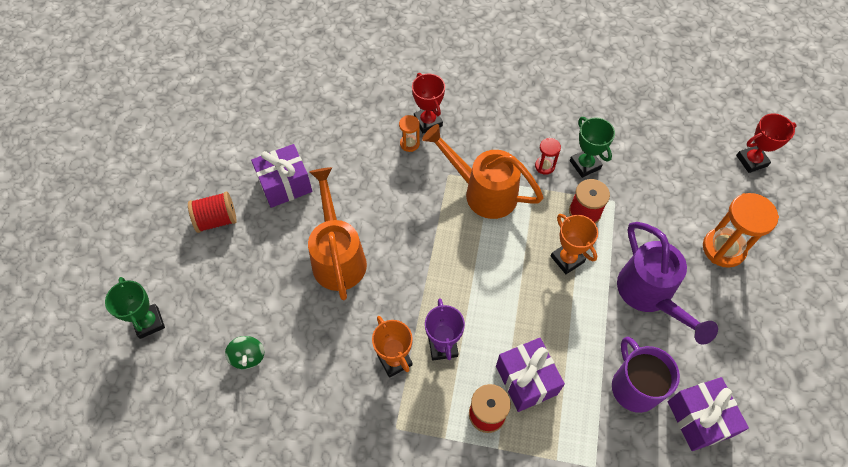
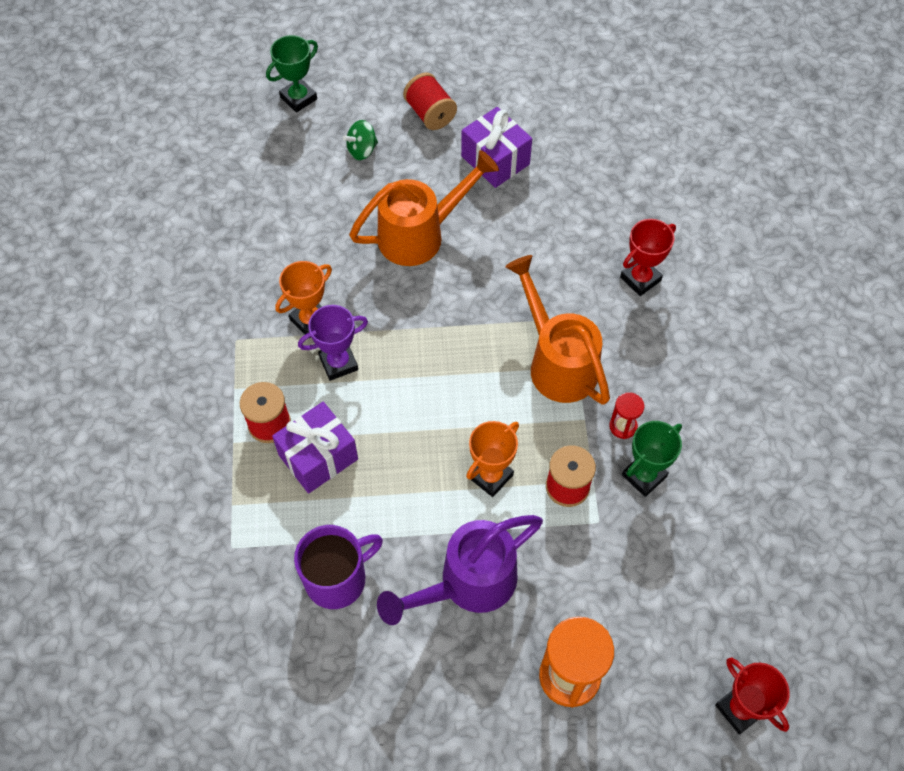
camera: 75 degrees right, 0 degrees up
(248, 357) = (282, 189): green spinning top -> green spinning top (362, 150)
(409, 144) = (599, 267): orange hourglass -> none
(483, 192) = (557, 362): orange watering can -> orange watering can turned 45 degrees counterclockwise
(699, 419) = (313, 662): purple gift -> none

